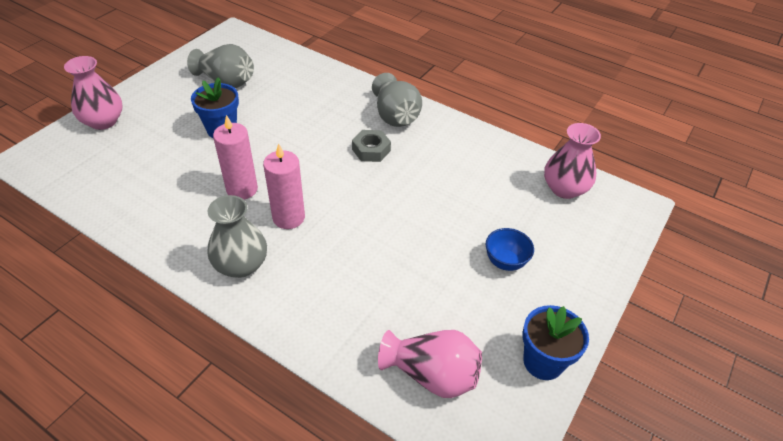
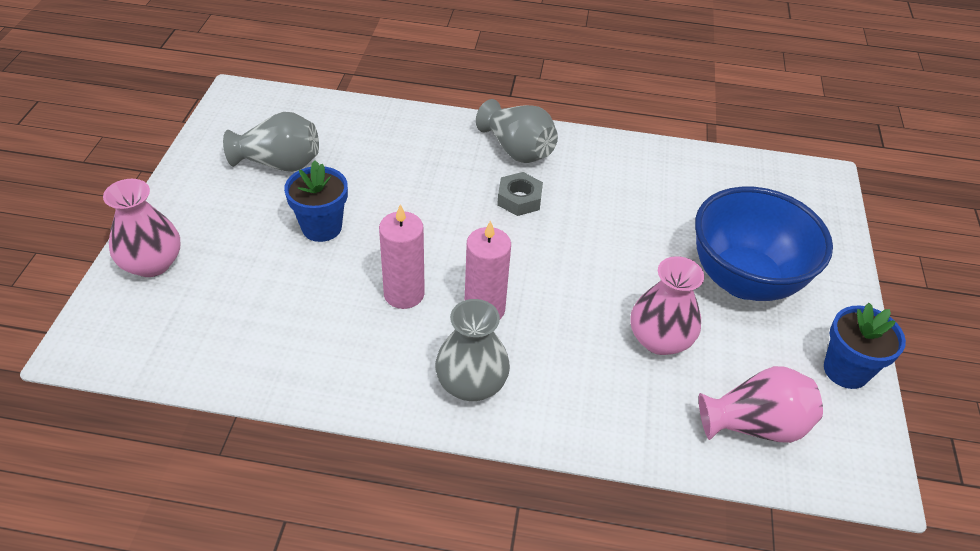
camera: 25 degrees left, 0 degrees up
(505, 262) = (744, 280): blue bowl -> blue bowl, size x2.35
(564, 189) = (747, 181): pink vase -> pink vase (659, 339)

